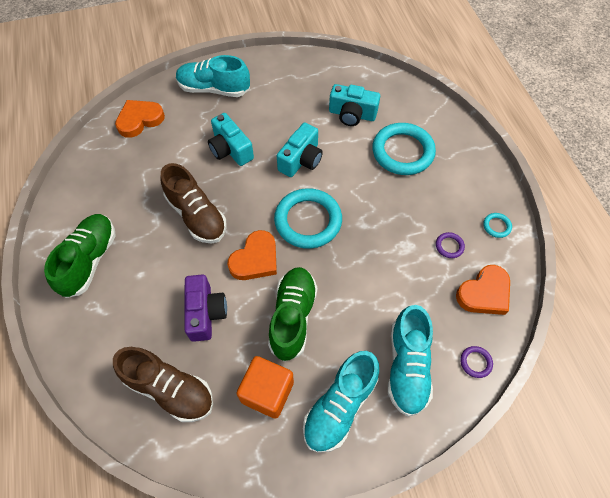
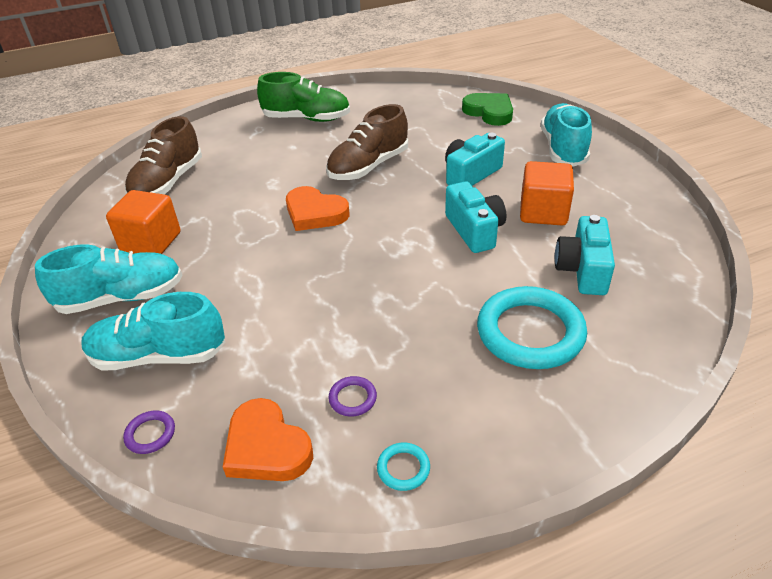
camera: 85 degrees right, 20 degrees down
(139, 120) = (489, 112): orange heart -> green heart
(205, 313) = (247, 190): purple camera -> none
(289, 119) = (543, 212): none -> orange cube
(293, 317) = (238, 250): green shoe -> none
(301, 160) = (474, 230): turquoise camera -> turquoise camera turned 135 degrees counterclockwise
(308, 221) = (376, 247): turquoise ring -> none
(340, 406) = (121, 298): turquoise shoe -> turquoise shoe turned 135 degrees clockwise

